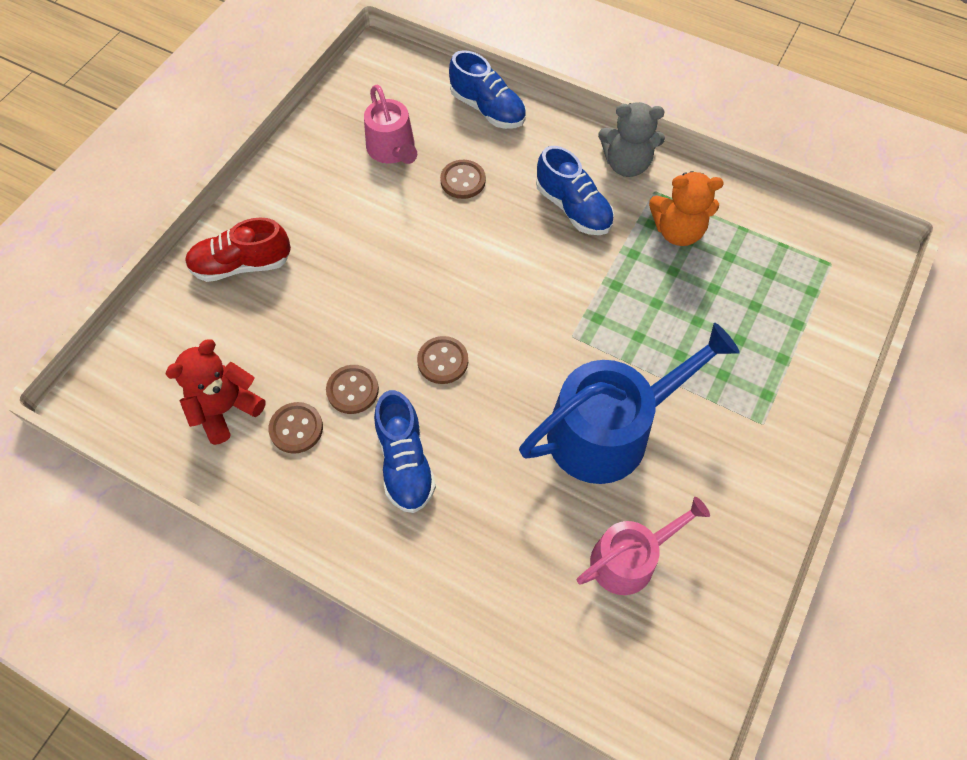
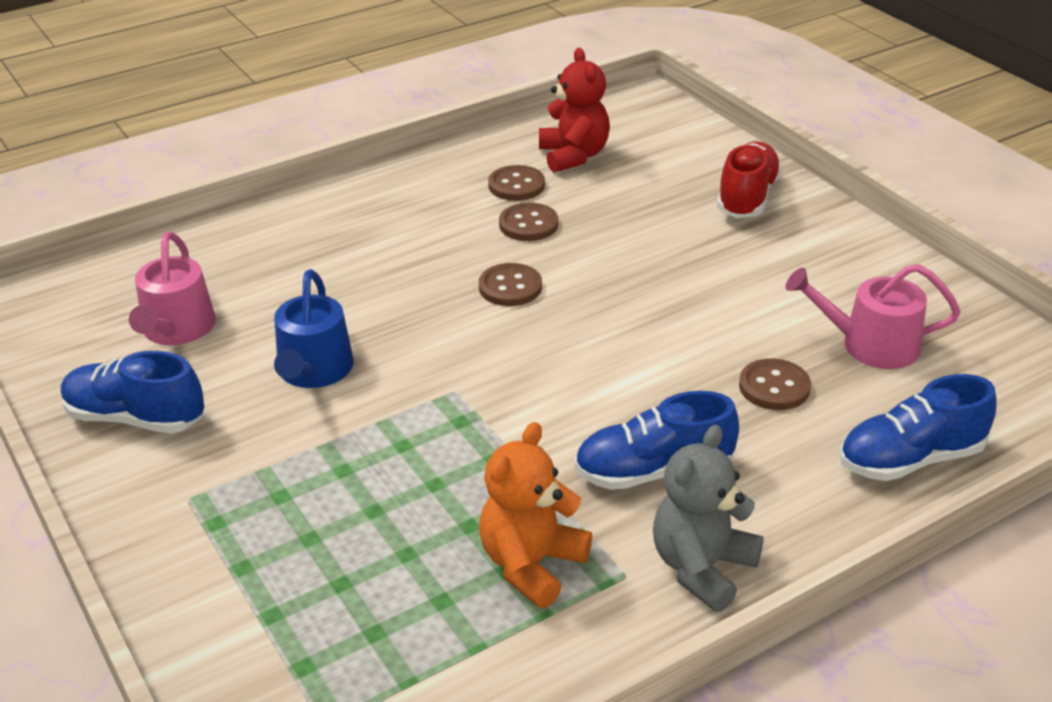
camera: 120 degrees right, 25 degrees down
(405, 462) = (420, 232): blue shoe -> blue shoe (136, 418)
(609, 430) = (314, 371): blue watering can -> blue watering can, size x0.59

